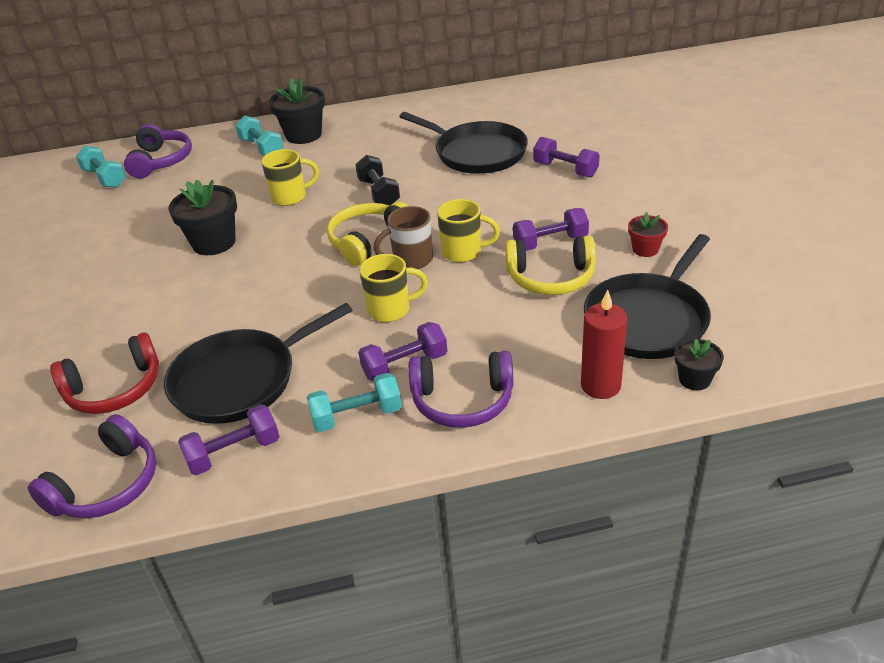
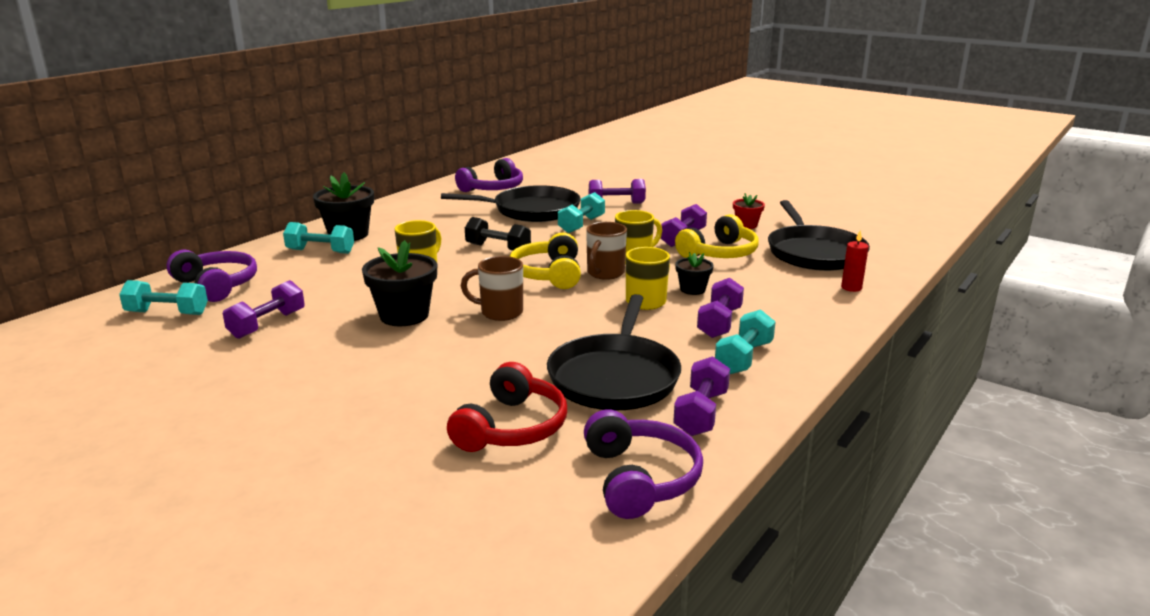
camera: 45 degrees left, 15 degrees down
(134, 214) = (267, 324): none -> purple dumbbell
(272, 269) = (500, 312): none -> brown mug
(462, 401) = (792, 324): purple headphones -> purple headphones (493, 188)
(488, 188) = (581, 225): none -> turquoise dumbbell
(600, 385) = (851, 288): red candle -> red candle, size x0.63
(694, 379) = (889, 268): black flower pot -> black flower pot (692, 289)

